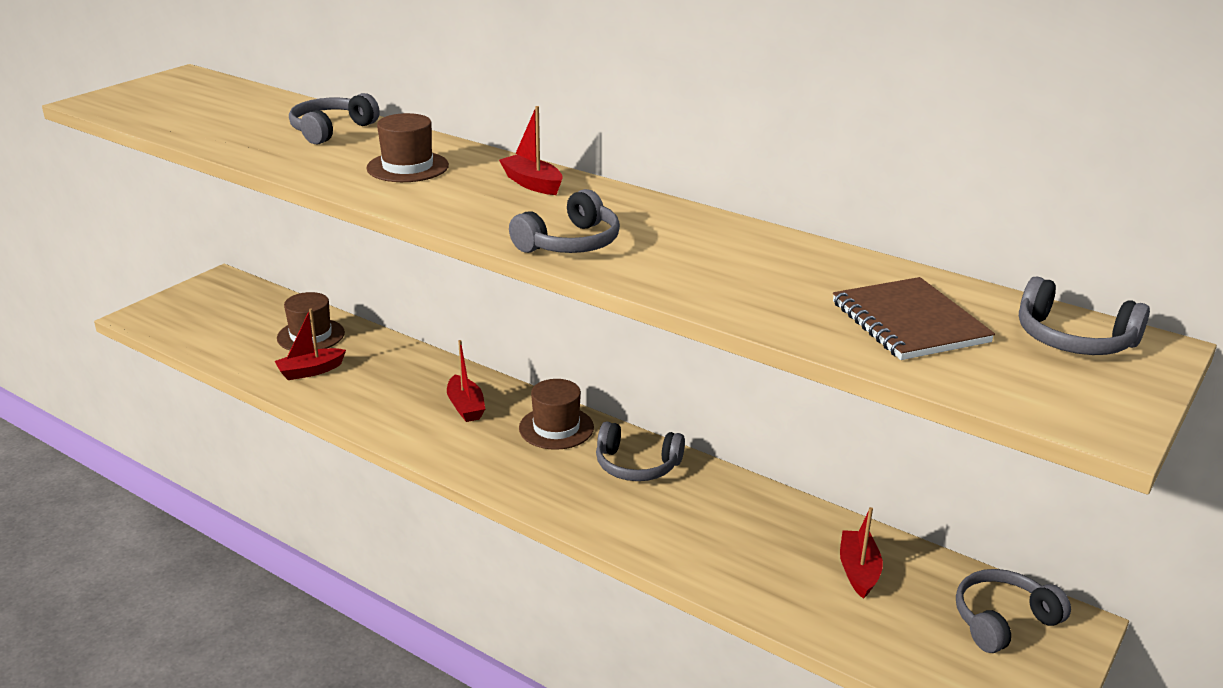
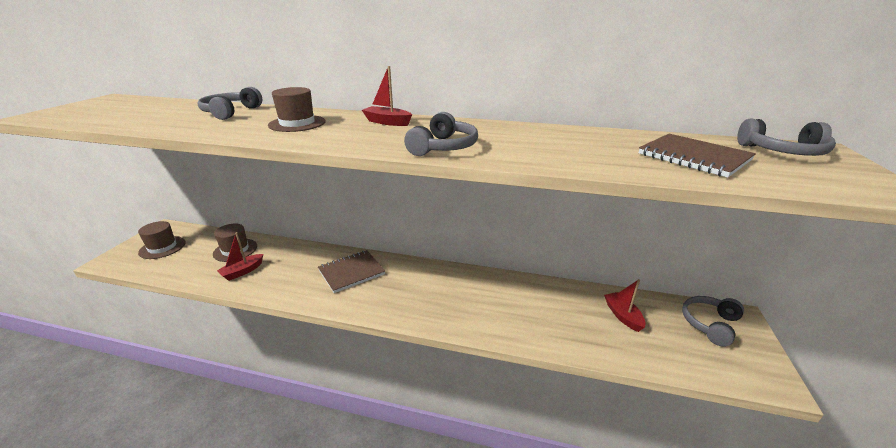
camera: 20 degrees left, 0 degrees up
(465, 407) = (351, 272): red boat -> brown notebook
(556, 428) = (411, 273): brown hat -> brown hat (162, 247)
(636, 465) = (468, 284): grey headphones -> none

